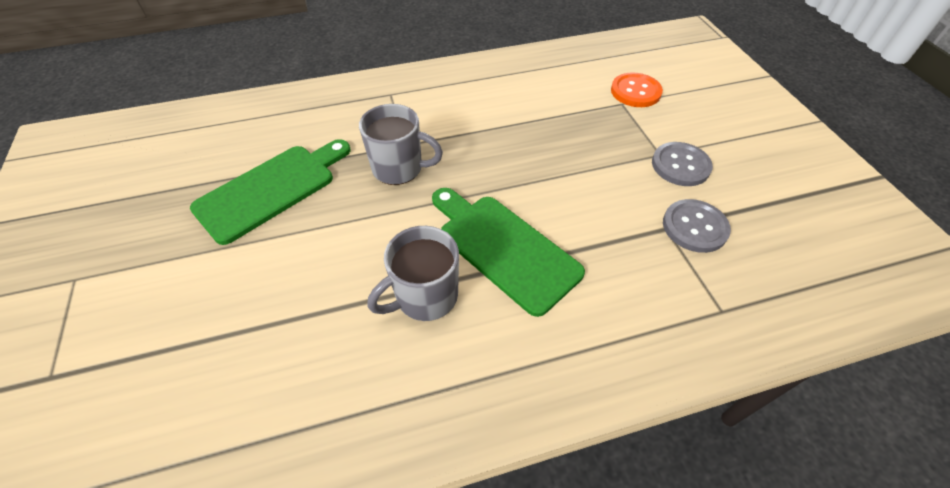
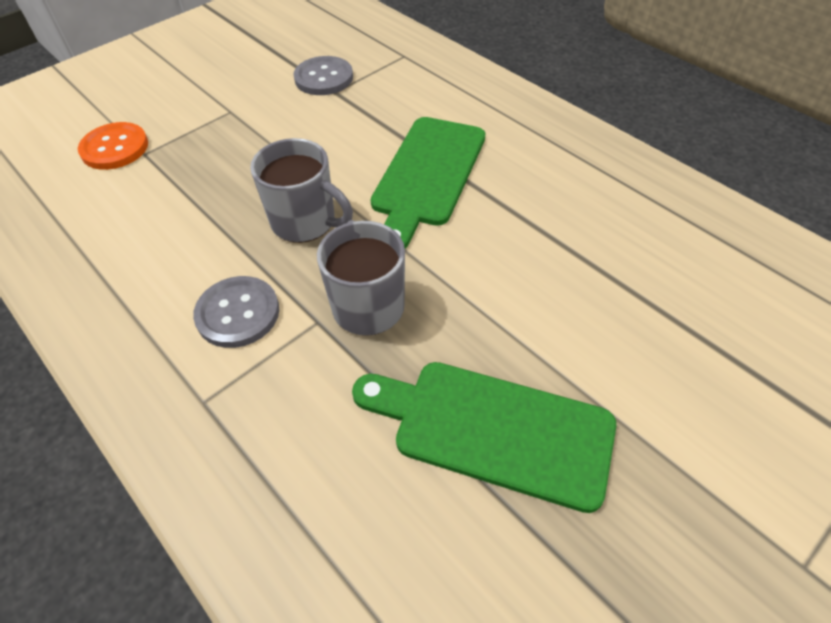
camera: 115 degrees left, 0 degrees up
(425, 297) = (522, 205): grey mug -> grey mug (305, 222)
(680, 165) = (242, 97): grey button -> grey button (238, 313)

